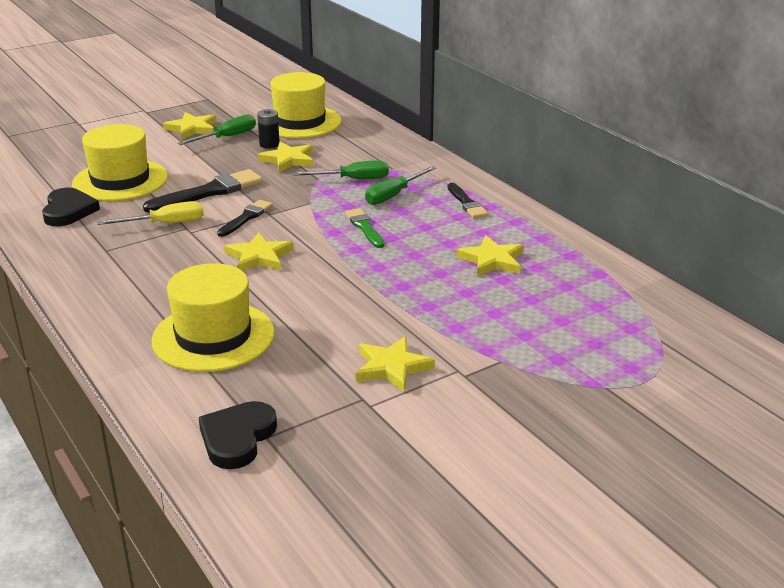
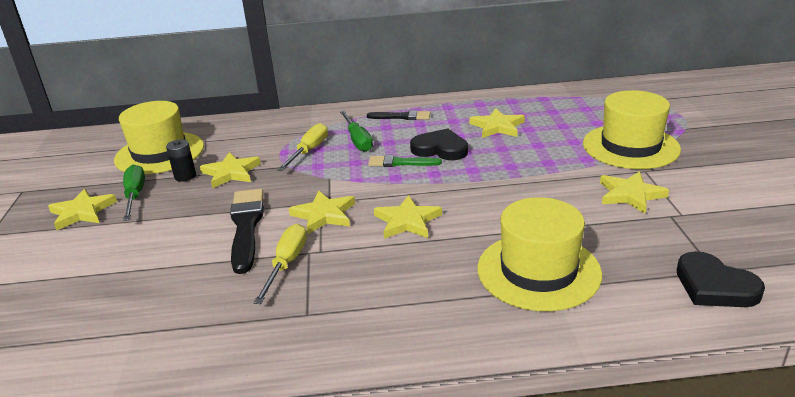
camera: 60 degrees left, 0 degrees up
(68, 211) = (178, 330): black heart -> black heart (440, 149)
(120, 180) = (146, 279): yellow hat -> yellow hat (630, 146)
(246, 218) = (324, 215): black brush -> yellow star
(353, 179) = (309, 151): green screwdriver -> yellow screwdriver

